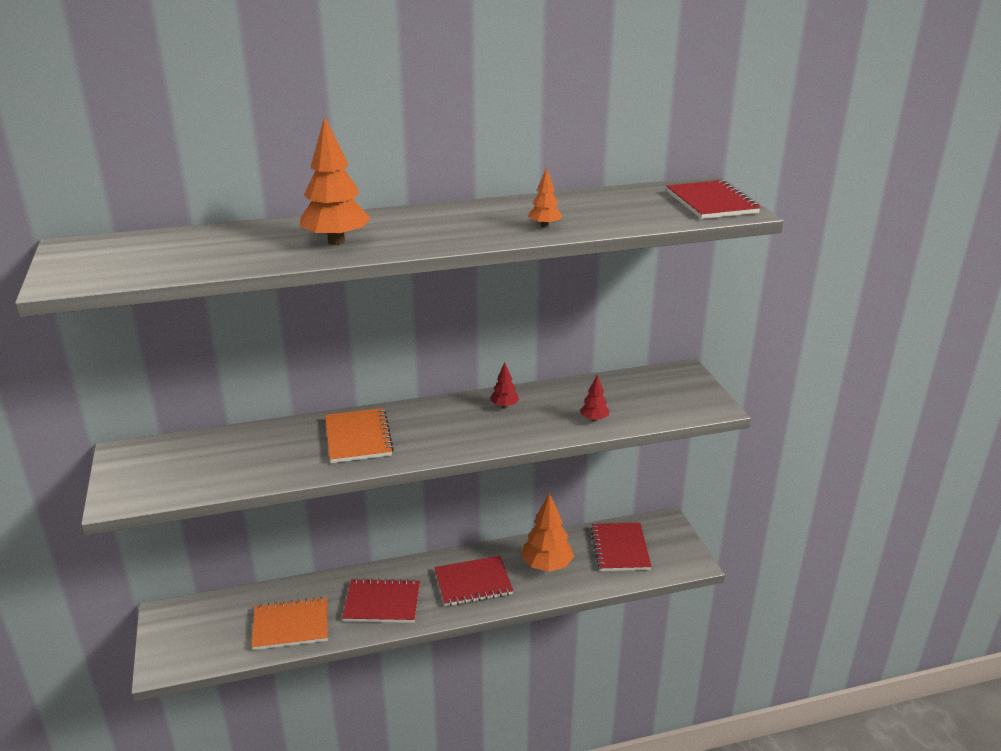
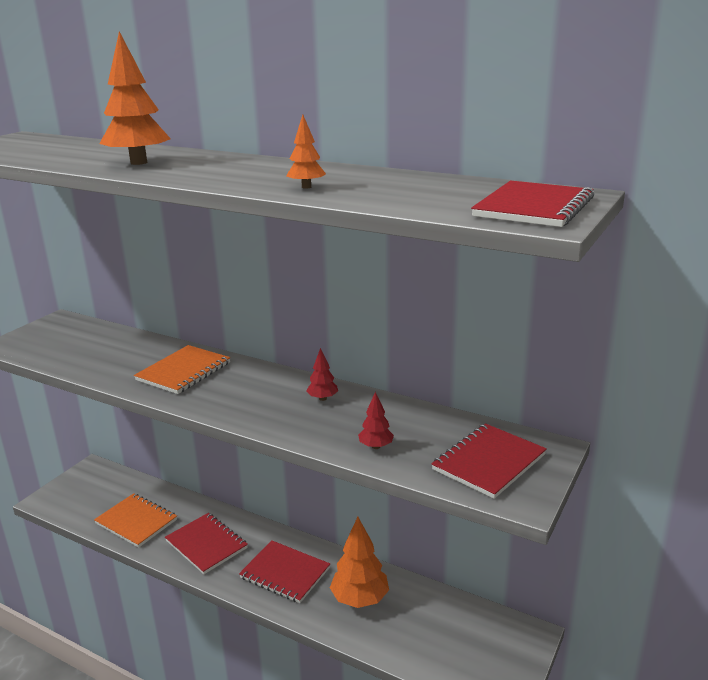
camera: 45 degrees right, 5 degrees down
(620, 548) = (446, 629): red notebook -> red notebook (489, 462)

